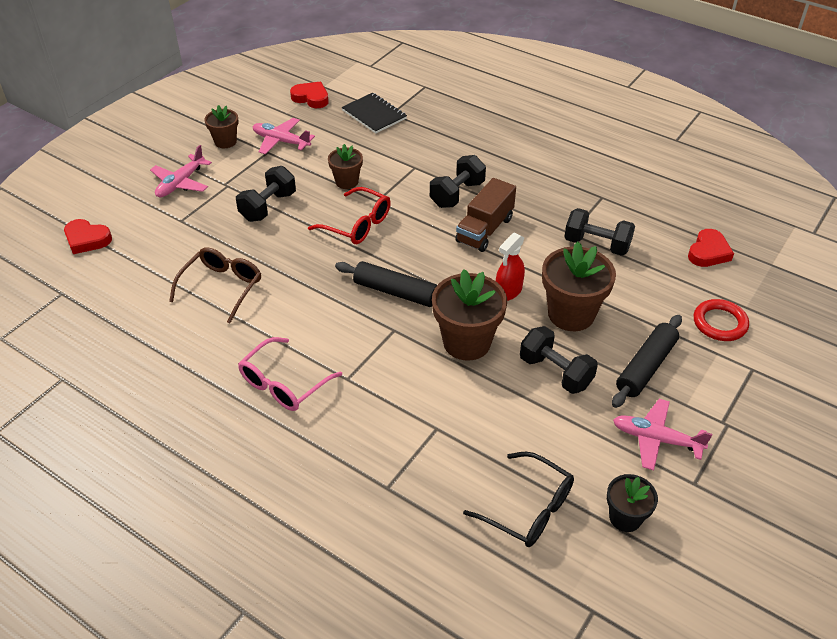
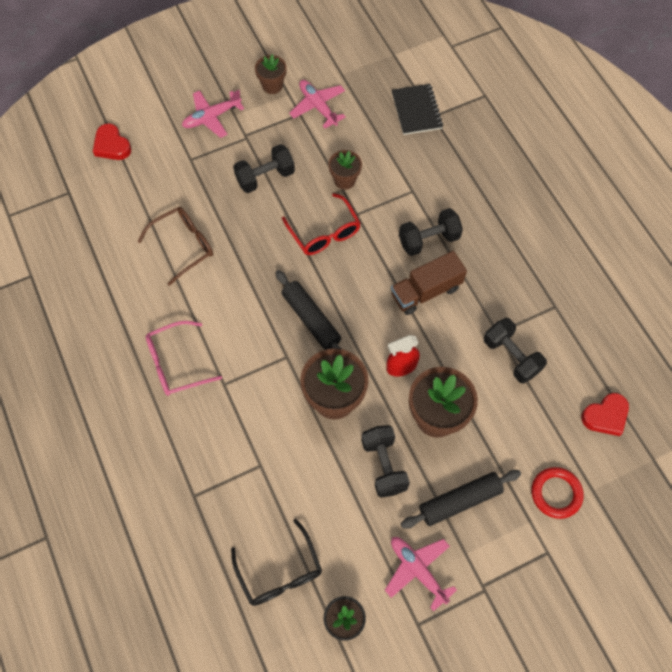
camera: 30 degrees right, 20 degrees up
(311, 98) = (374, 64): red heart -> none

